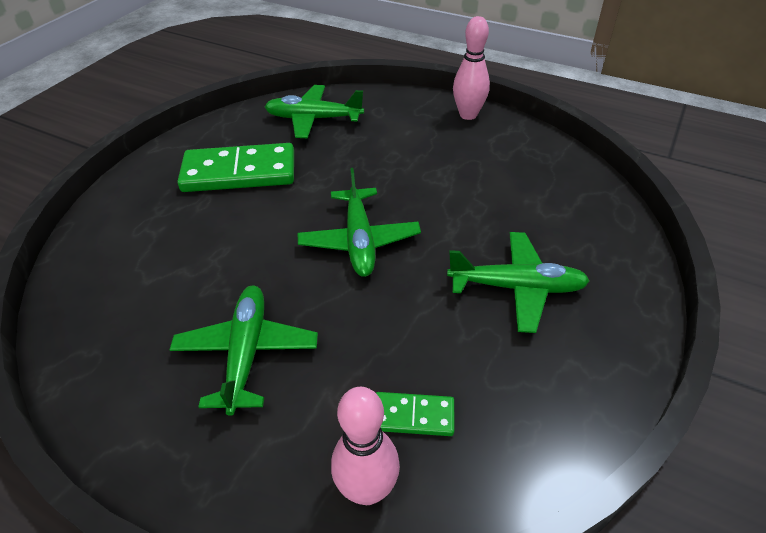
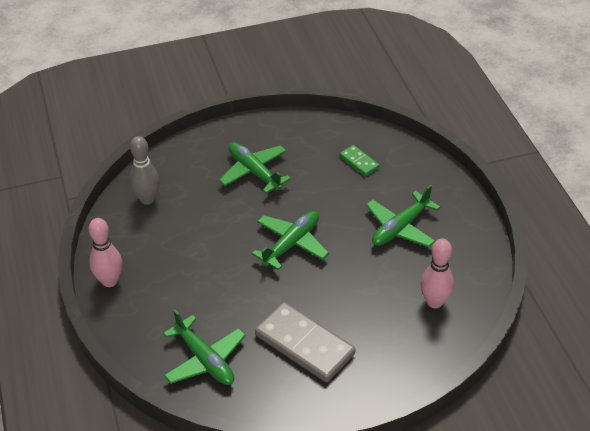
camera: 135 degrees left, 0 degrees up
(239, 172) = (304, 344): green domino -> grey domino
(367, 489) = (400, 155): pink bowling pin -> pink bowling pin (434, 302)
(560, 182) = (147, 199): none -> grey bowling pin

